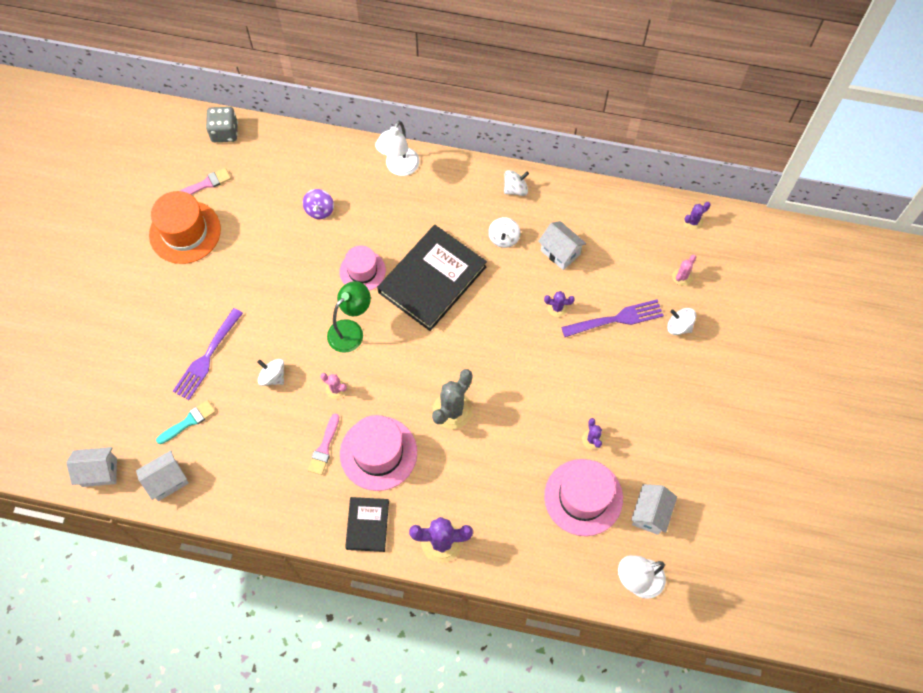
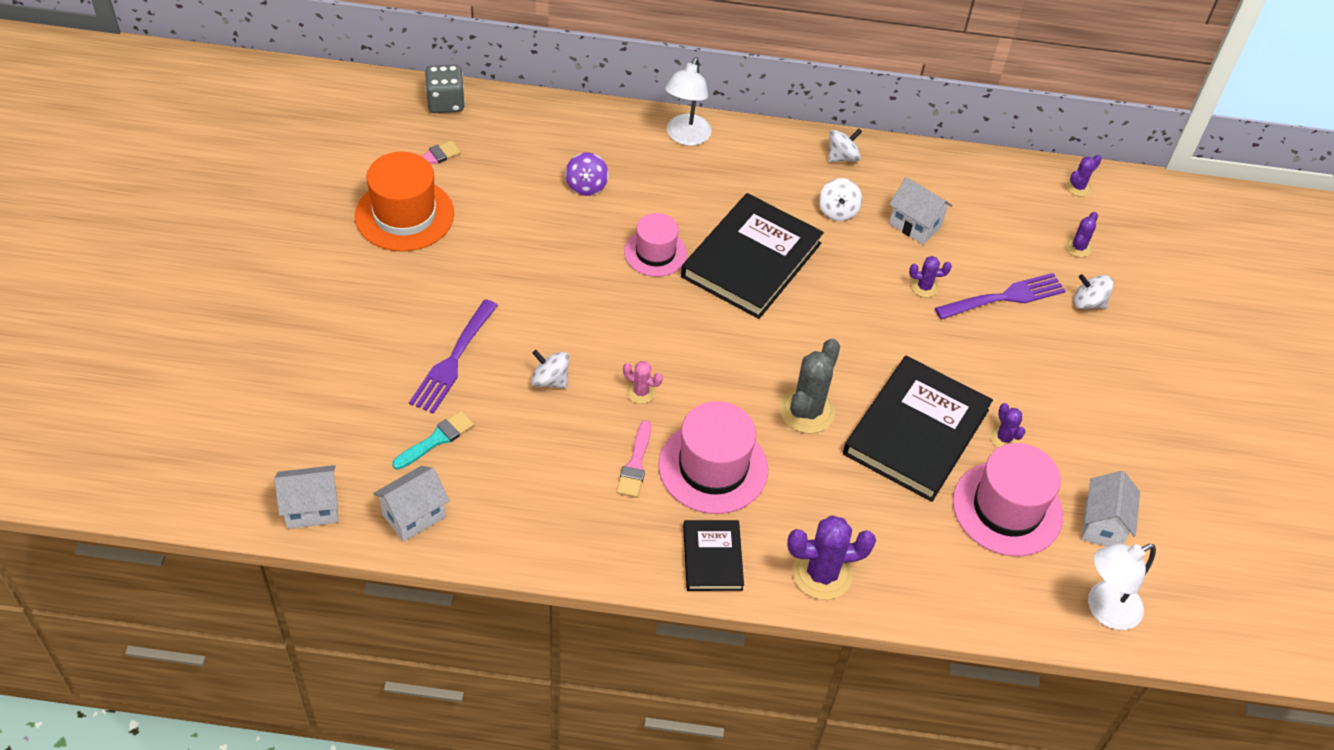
camera: 10 degrees left, 15 degrees down
(351, 330) = (651, 322): green lamp -> none
(529, 431) = (916, 432): none -> black book
(682, 276) = (1078, 247): pink cactus -> purple cactus

